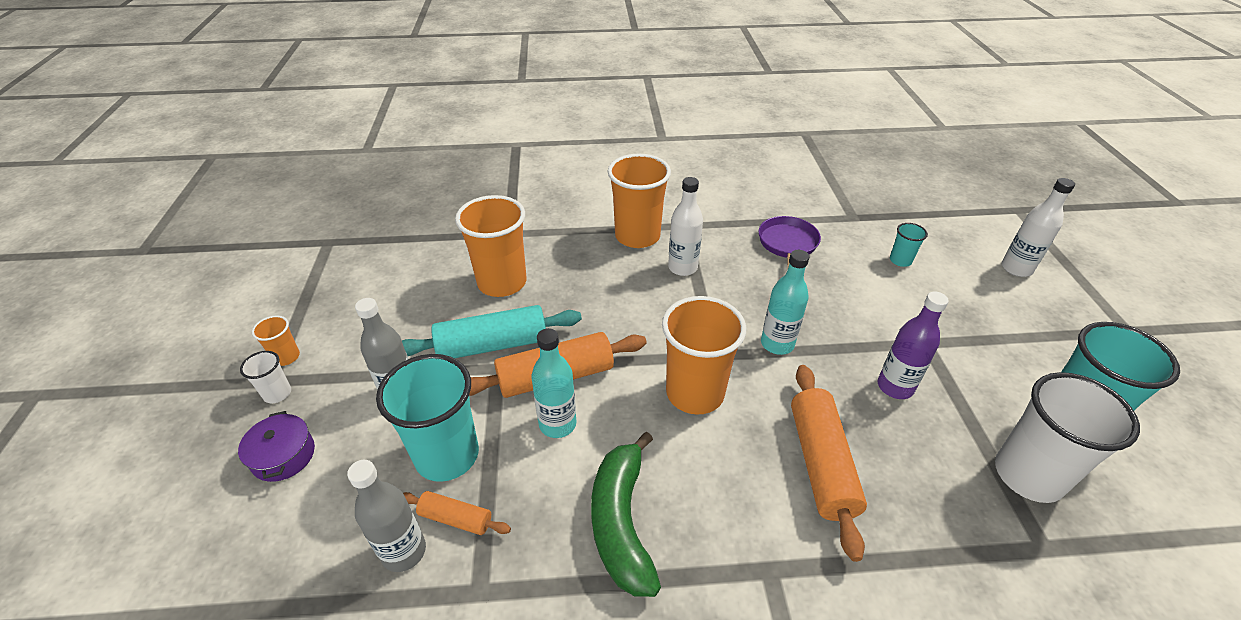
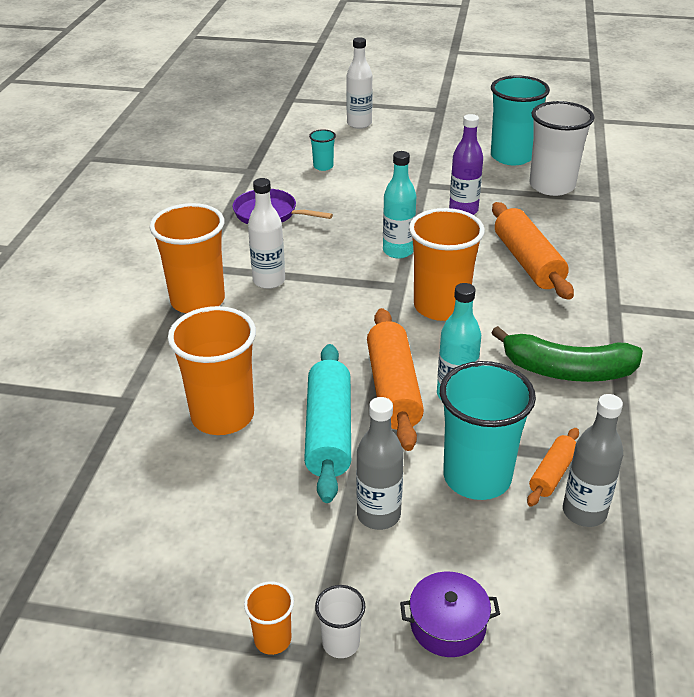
camera: 75 degrees left, 5 degrees down
(820, 463) = (527, 262): orange rolling pin -> orange rolling pin turned 60 degrees clockwise

